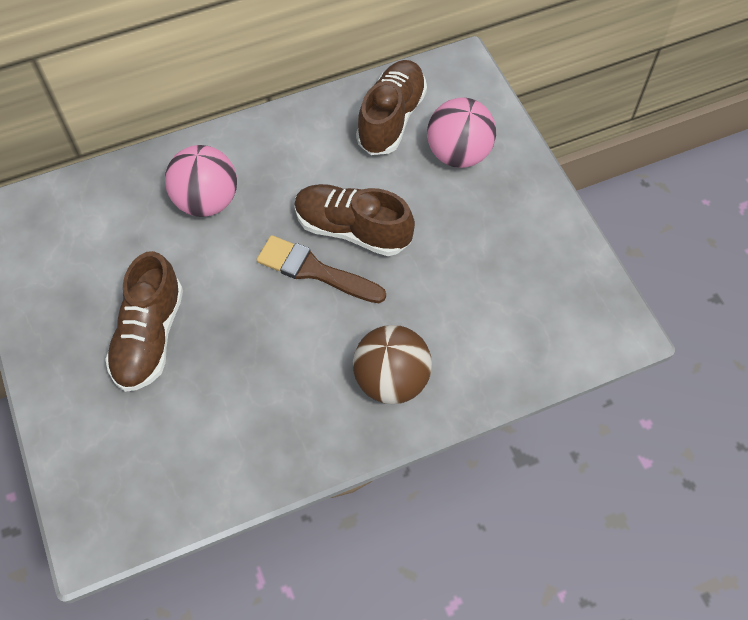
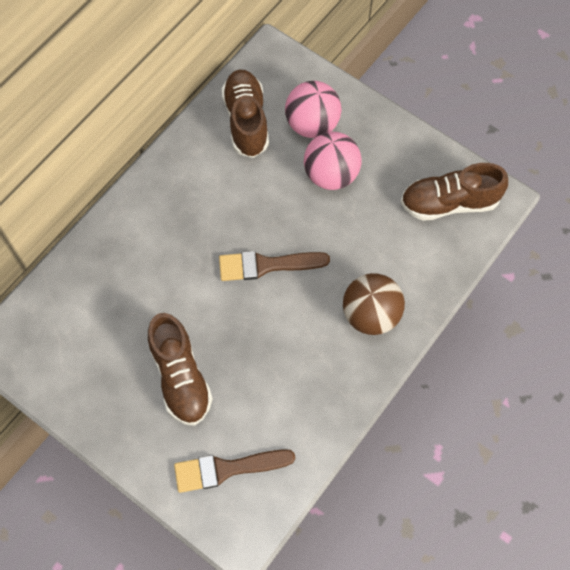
camera: 30 degrees left, 5 degrees up
(129, 457) = (227, 469): none -> brown brush
(207, 201) = (151, 254): pink ball -> pink ball (331, 175)
(352, 229) = (273, 220): brown shoe -> brown shoe (449, 203)

